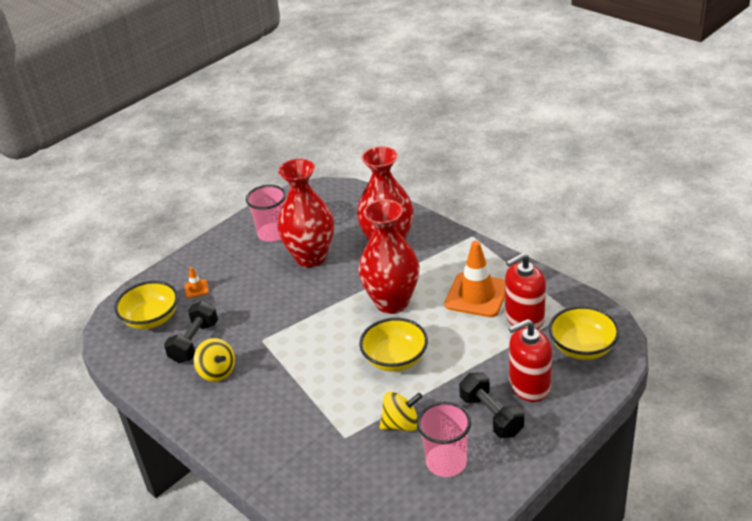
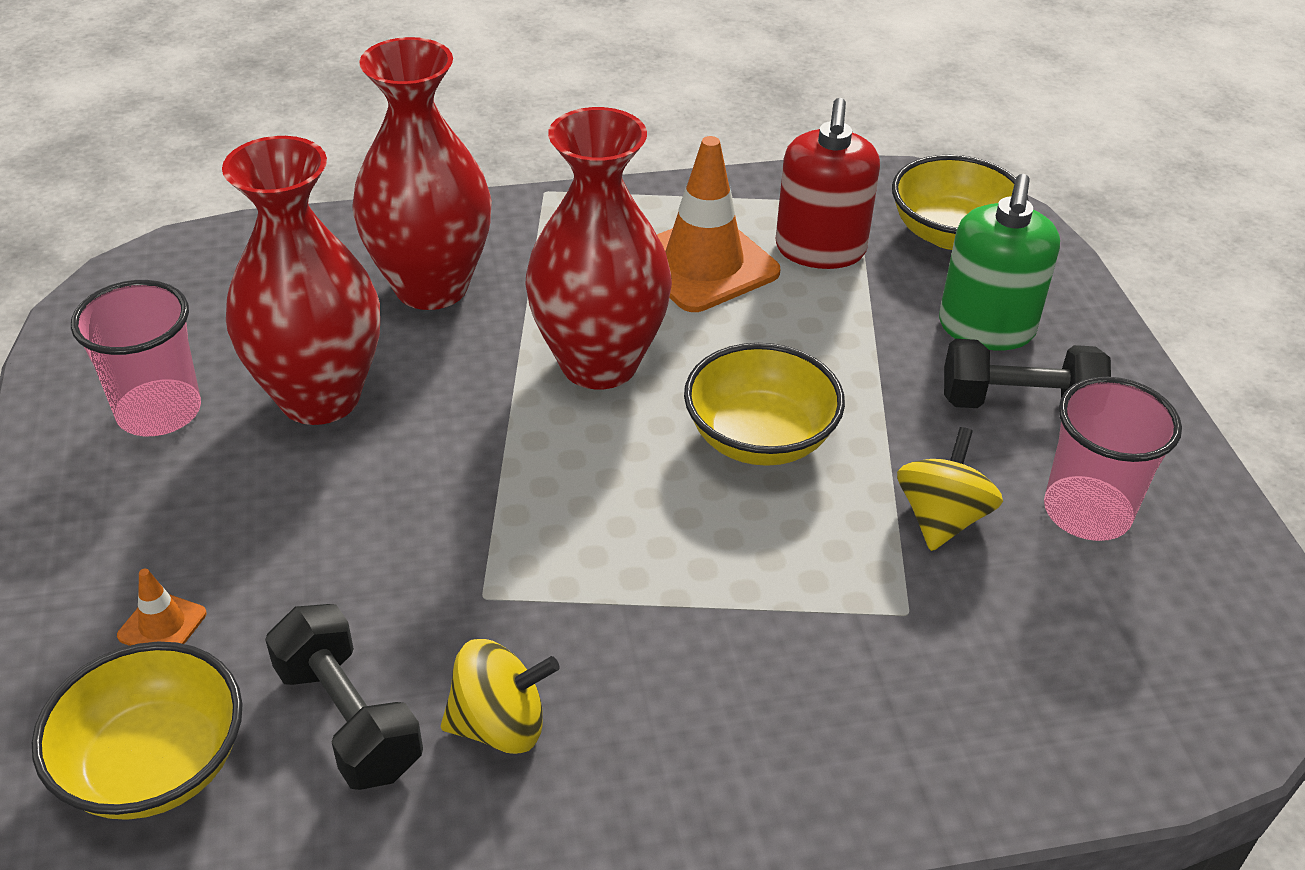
camera: 60 degrees left, 5 degrees up
(529, 386) = (986, 328): red soap dispenser -> green soap dispenser

